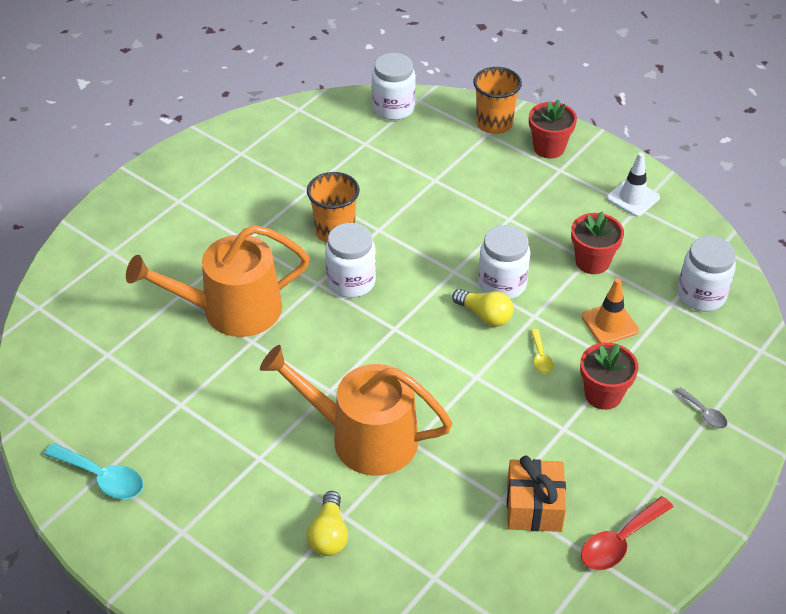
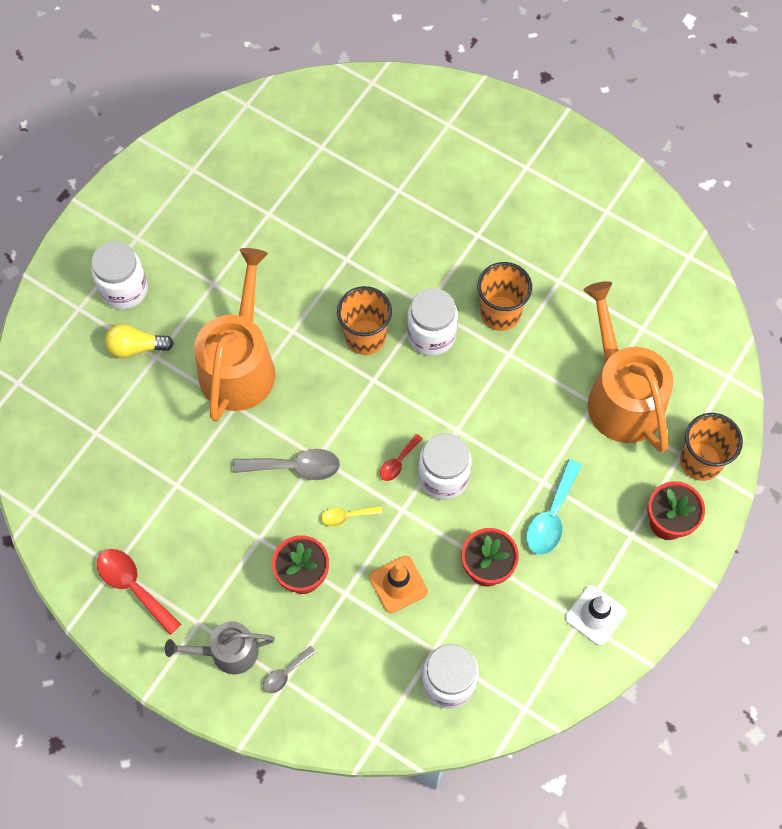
camera: 85 degrees right, 20 degrees up
(102, 478) = (188, 170): turquoise spoon -> turquoise spoon (551, 516)
(232, 310) = (383, 236): orange watering can -> orange watering can (621, 396)
(346, 331) = (365, 337): none -> orange cup
(393, 108) = (708, 352): white jar -> white jar (124, 289)
(485, 315) = (398, 462): yellow light bulb -> red spoon
(486, 395) = (295, 467): none -> grey spoon
(534, 506) = (169, 512): orange gift -> none
(686, 459) = (228, 652): none -> grey watering can

